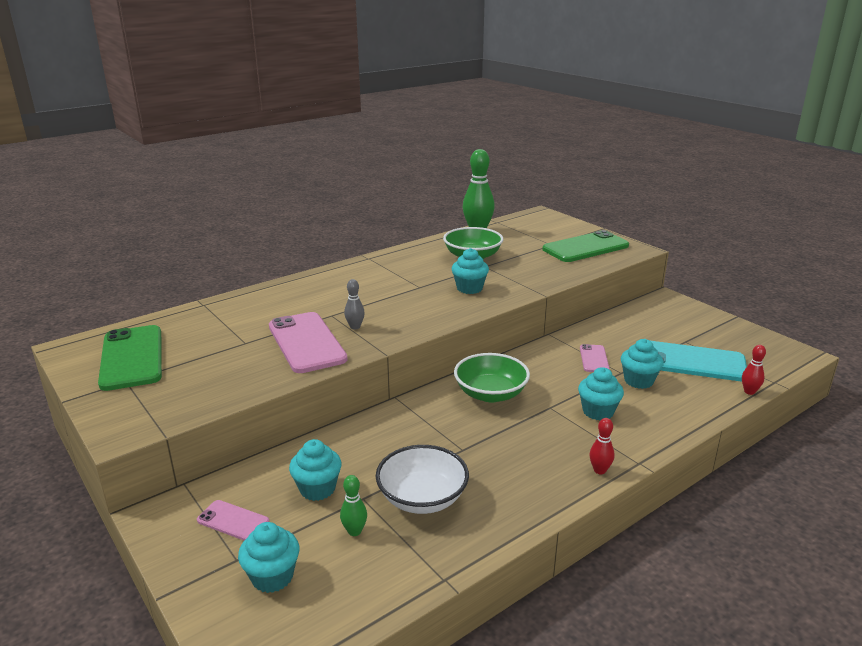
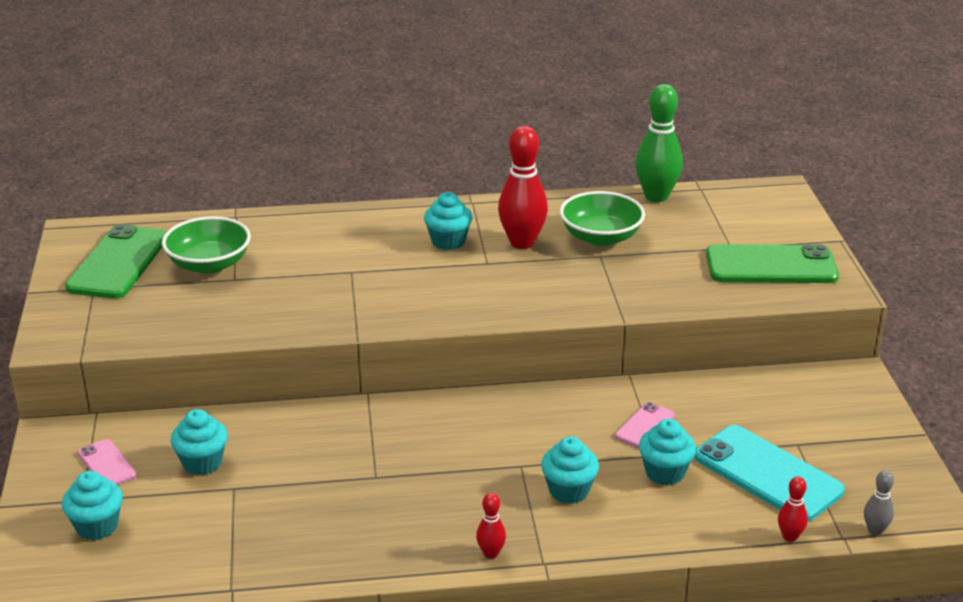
camera: 30 degrees right, 5 degrees up
(306, 342) = (292, 299): pink phone -> none
(354, 531) = (197, 515): green bowling pin -> none
(355, 327) = (360, 295): grey bowling pin -> grey bowling pin (875, 530)
(422, 498) = (286, 510): white bowl -> none
(428, 271) = (522, 242): none -> red bowling pin
(469, 288) = (543, 283): turquoise cupcake -> turquoise cupcake (448, 241)
(490, 394) = (472, 426): green bowl -> green bowl (209, 264)

